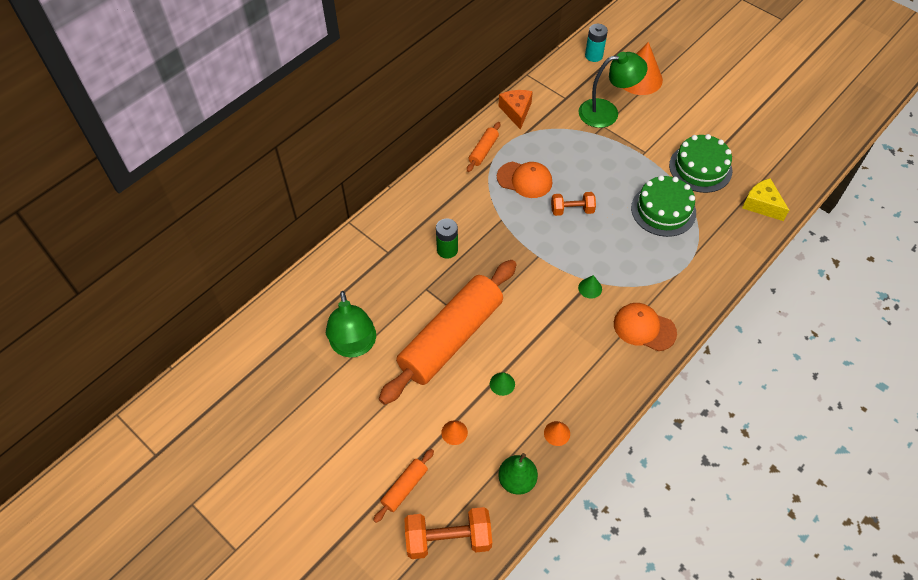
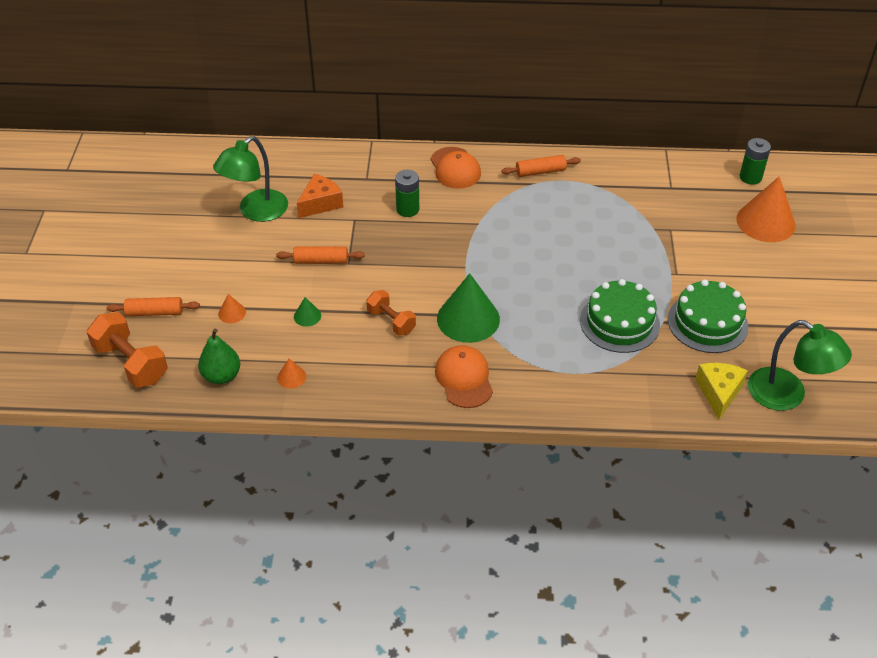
camera: 50 degrees right, 10 degrees down
(451, 338) = (321, 261): orange rolling pin -> orange rolling pin, size x0.41
(516, 111) = (612, 166): orange cheese -> orange cheese (320, 203)
(524, 180) = (540, 213): orange cap -> orange cap (455, 168)
(572, 210) = (543, 261): orange dumbbell -> orange dumbbell (391, 321)
(590, 288) = (468, 319): green cone -> green cone, size x2.29
(593, 56) = (750, 177): turquoise battery -> green battery
(607, 112) = (691, 223): green lamp -> green lamp (787, 396)

